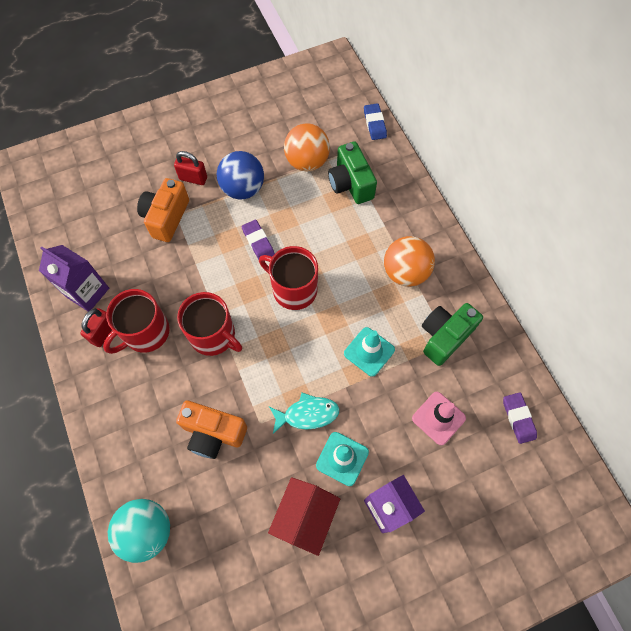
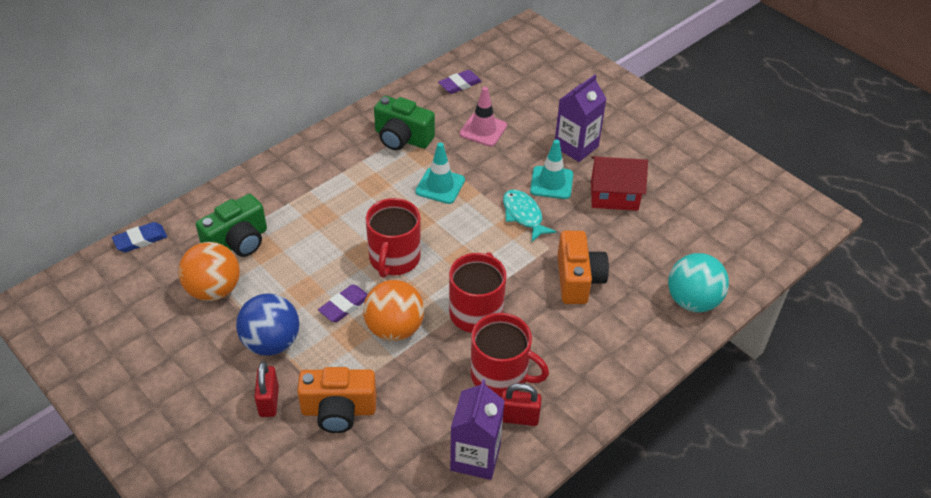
camera: 110 degrees left, 20 degrees down
(405, 272) = (341, 177): orange ball -> orange ball (394, 328)

